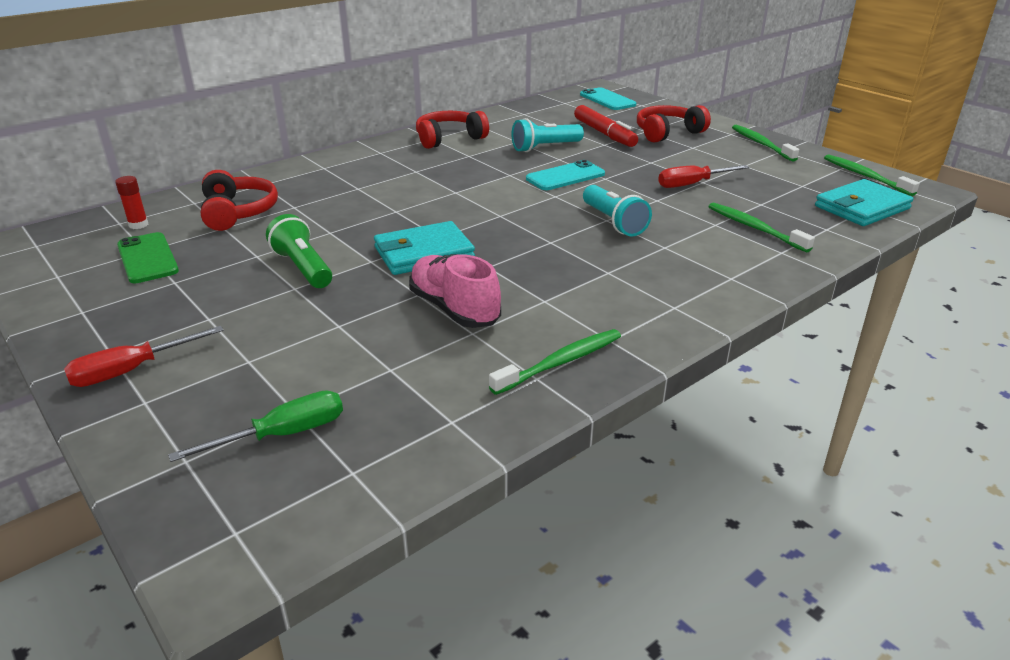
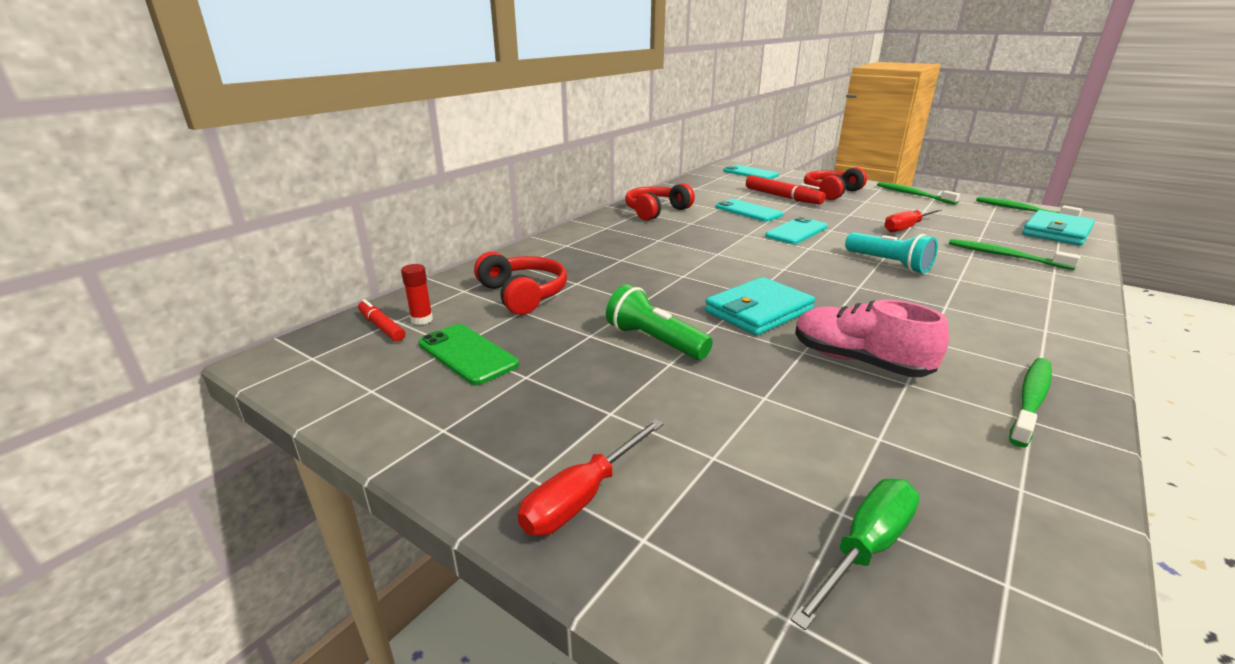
camera: 15 degrees left, 5 degrees down
(104, 227) = (382, 326): none -> red marker
(545, 147) = (748, 211): turquoise flashlight -> turquoise phone

